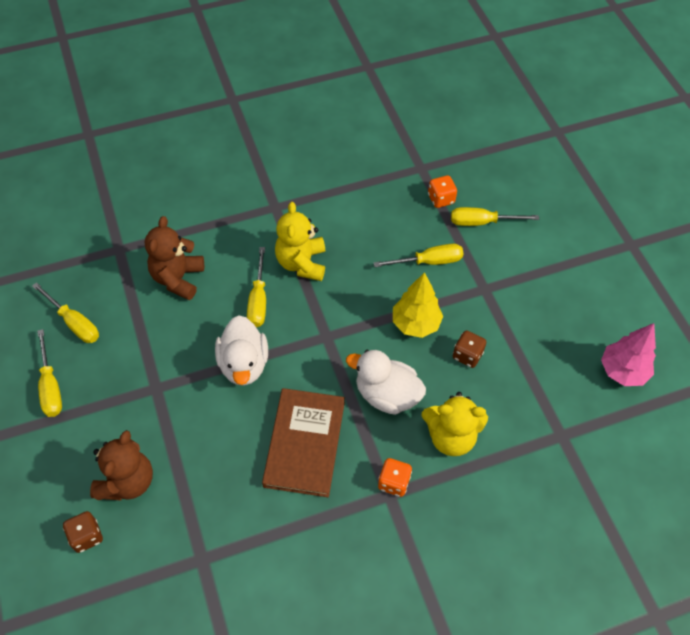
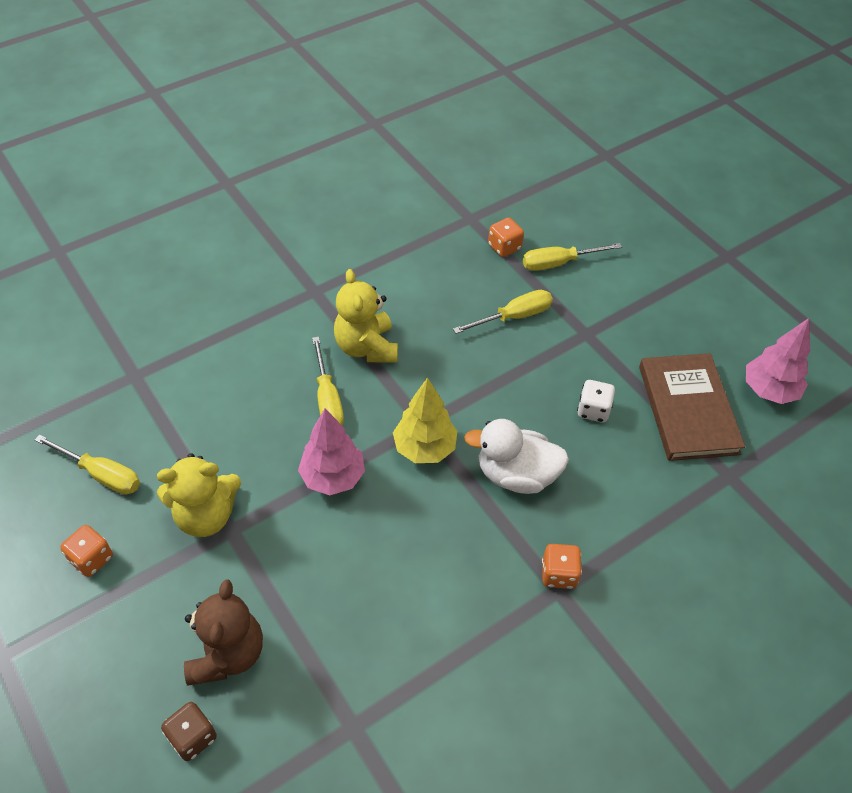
camera: 15 degrees left, 5 degrees down
(51, 386) = (92, 559): yellow screwdriver -> orange dice
(178, 278) = (220, 395): brown teddy bear -> none
(244, 364) = (333, 477): white duck -> pink tree
(304, 443) = (437, 554): brown book -> brown book (687, 409)
(415, 324) = (522, 388): yellow tree -> yellow tree (425, 448)
(451, 436) = (606, 505): yellow teddy bear -> yellow teddy bear (206, 515)
(467, 355) = (593, 410): brown dice -> white dice

